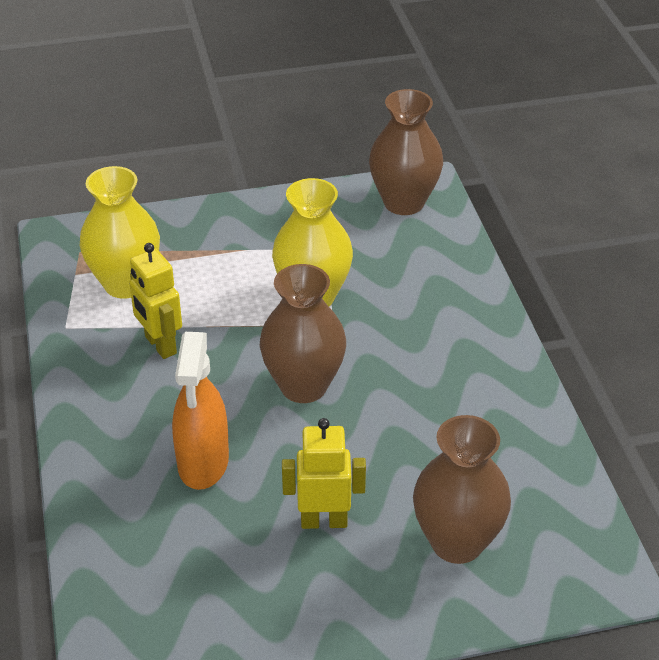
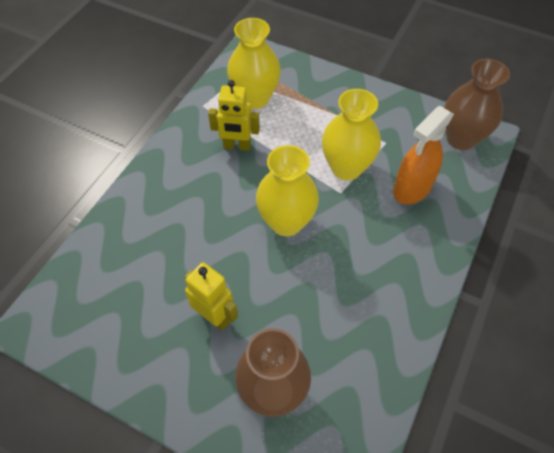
camera: 40 degrees right, 15 degrees up
(160, 345) = (237, 146): yellow robot -> yellow robot turned 90 degrees counterclockwise
(203, 463) = (190, 232): orange spray bottle -> orange spray bottle (412, 188)
(303, 386) = (286, 222): brown vase -> yellow vase

